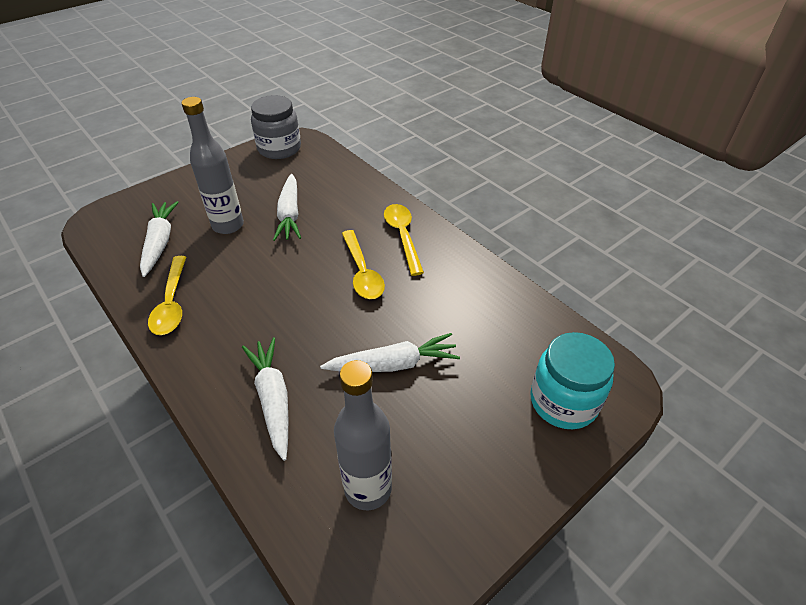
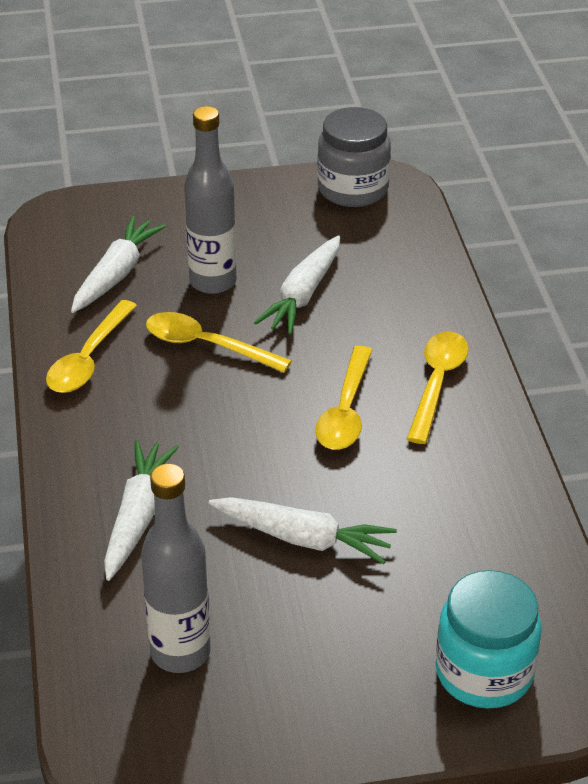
camera: 30 degrees right, 5 degrees down
(248, 265) = (206, 345): none -> yellow spoon

